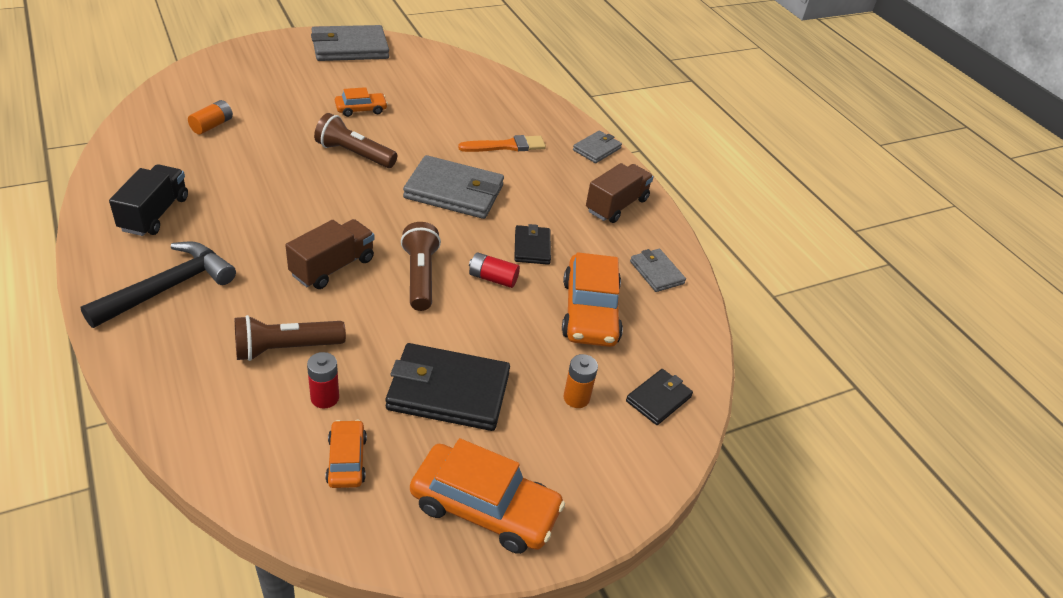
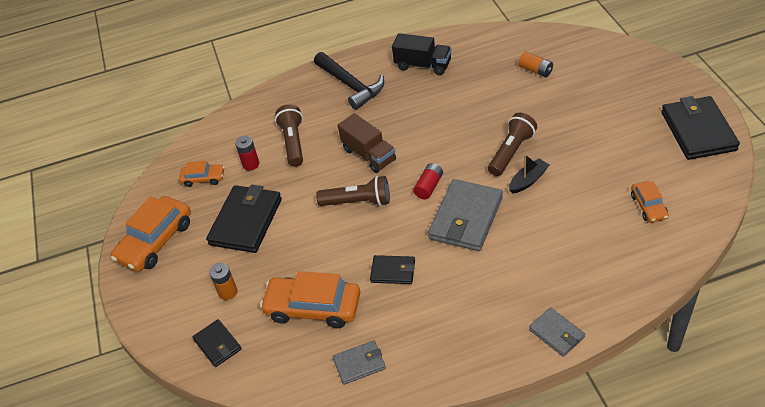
camera: 110 degrees right, 5 degrees up
(350, 48) = (698, 131): grey wallet -> black wallet
(361, 109) = (584, 149): orange car -> orange car (648, 206)
(401, 147) = (528, 180): none -> black boat
(493, 278) = (355, 245): red battery -> red battery (429, 186)
(506, 146) = (546, 255): orange brush -> none
(616, 205) = (458, 342): brown truck -> none

